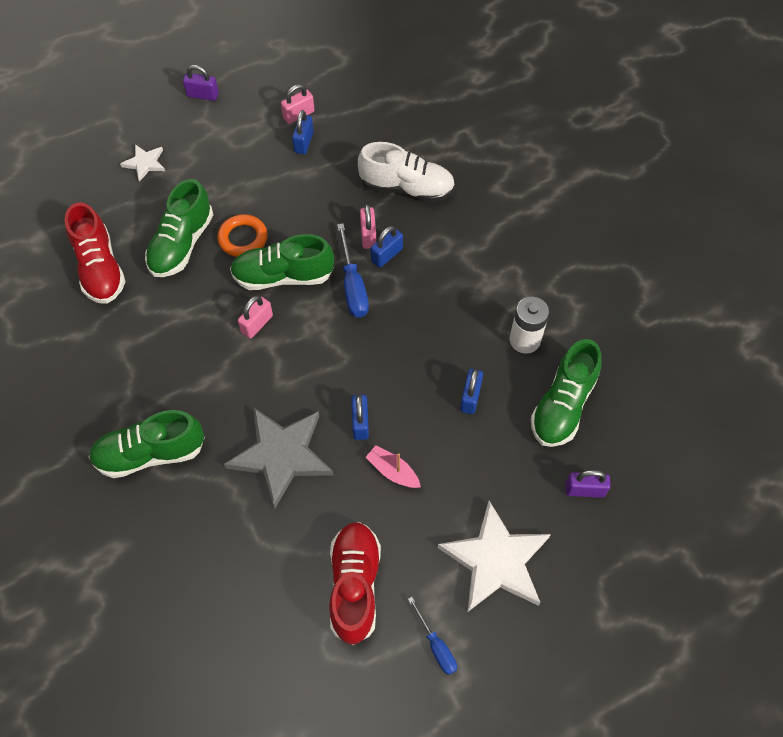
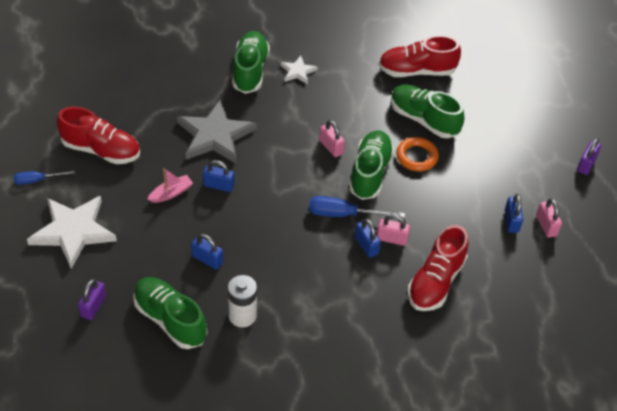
camera: 105 degrees right, 10 degrees down
(145, 163) = (515, 113): white star -> white star (298, 71)
(304, 142) = (511, 221): blue padlock -> blue padlock turned 60 degrees clockwise
(406, 188) = (435, 281): white shoe -> red shoe

